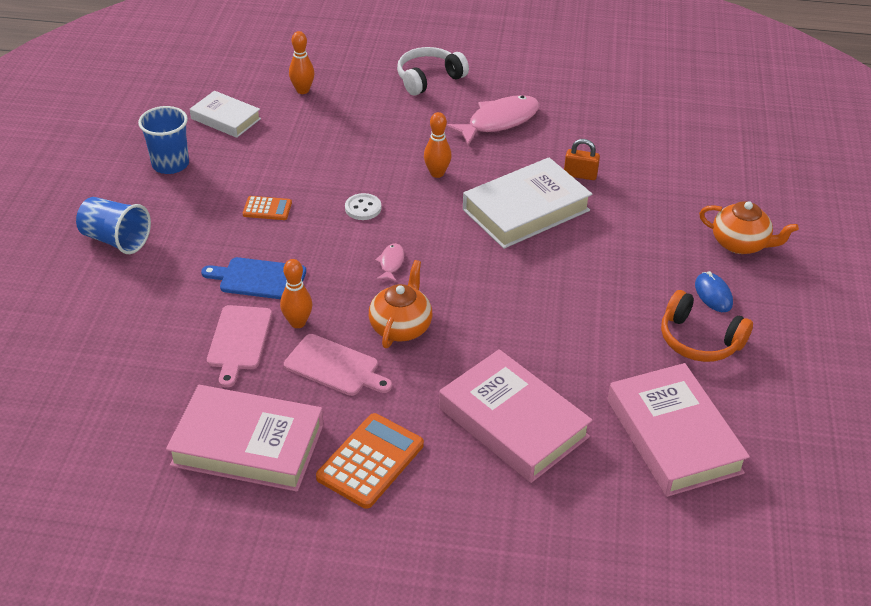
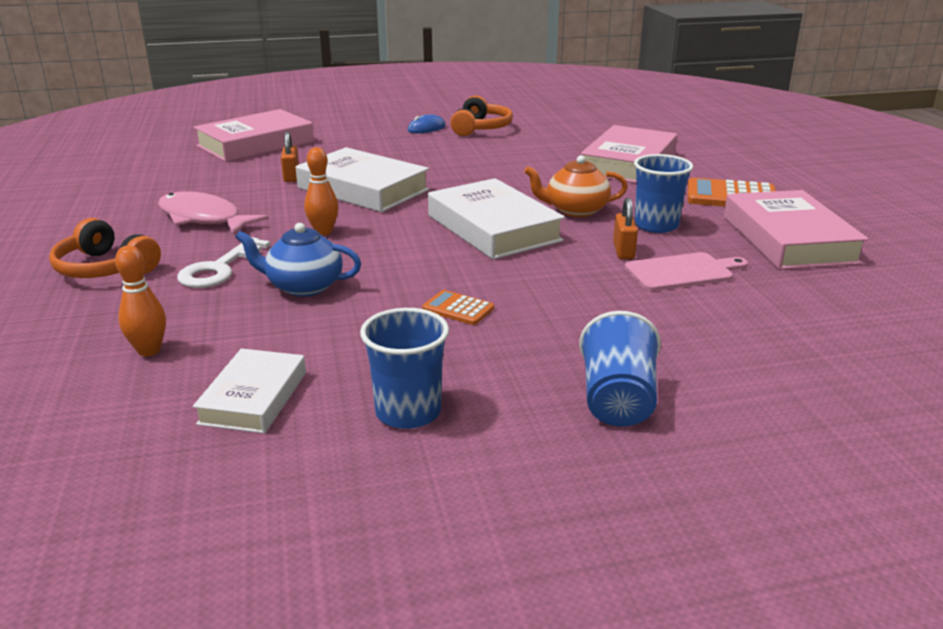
camera: 110 degrees left, 15 degrees down
(259, 279) = (584, 284): blue cutting board -> none
(267, 209) = (458, 309): orange calculator -> orange calculator turned 45 degrees counterclockwise
(298, 322) = (623, 251): orange bowling pin -> orange padlock
(335, 367) = (656, 225): pink cutting board -> blue cup
(346, 151) = (304, 286): none -> blue teapot
(363, 208) = (414, 256): white button -> none
(391, 263) = (493, 228): pink fish -> white book
(398, 121) = (219, 269): none -> white key
(429, 79) = (105, 268): white headphones -> orange headphones
(673, 436) = (581, 127): pink book -> pink book (256, 144)
(740, 244) = (358, 126): orange teapot -> none

